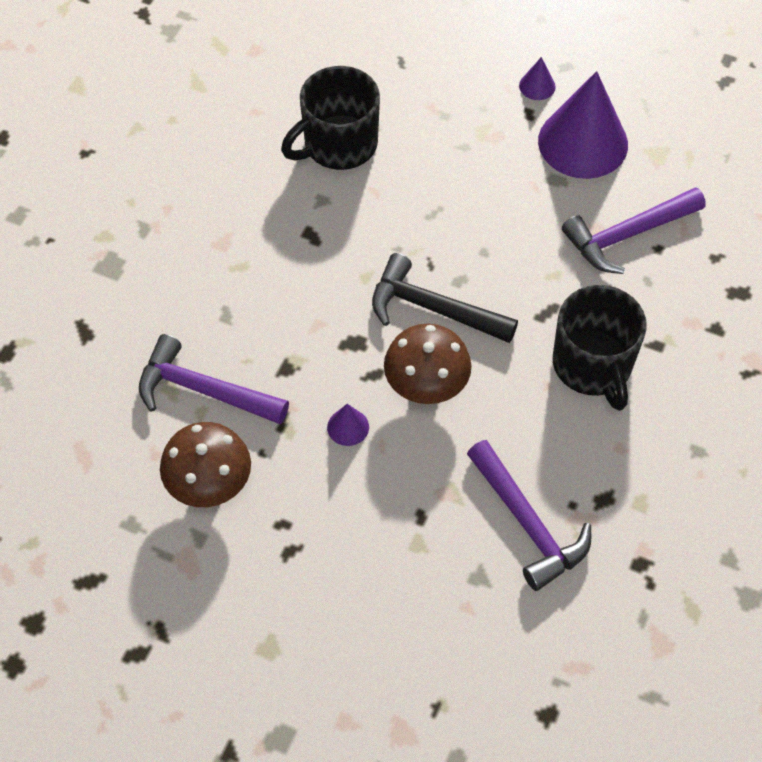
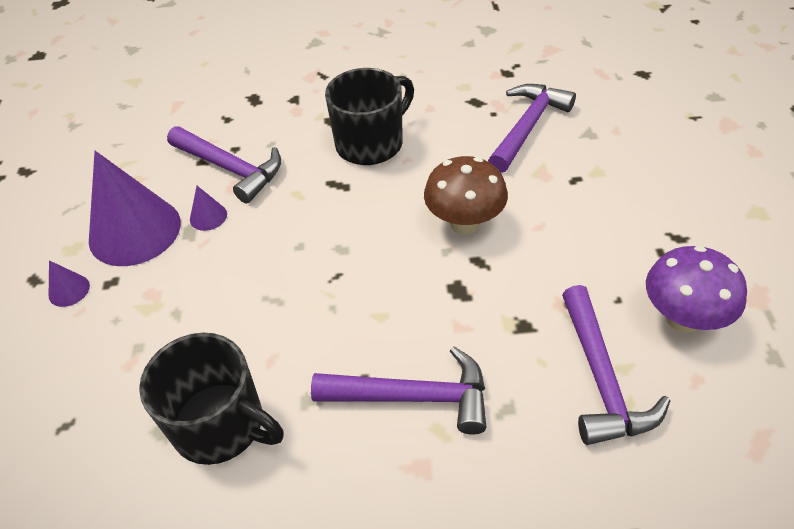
camera: 115 degrees left, 10 degrees down
(210, 486) = (682, 319): brown mushroom -> purple mushroom
(278, 263) = (413, 397): none -> purple hammer
(348, 427) = (542, 254): purple cone -> purple cone (208, 216)
(433, 308) = (383, 253): black hammer -> none

